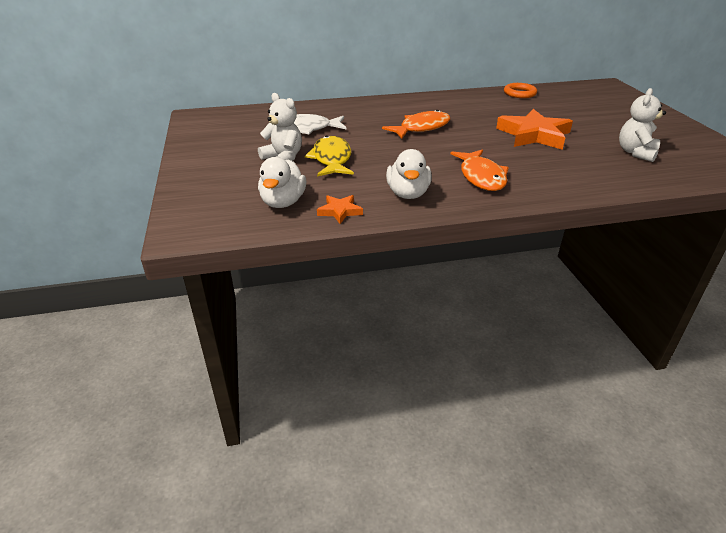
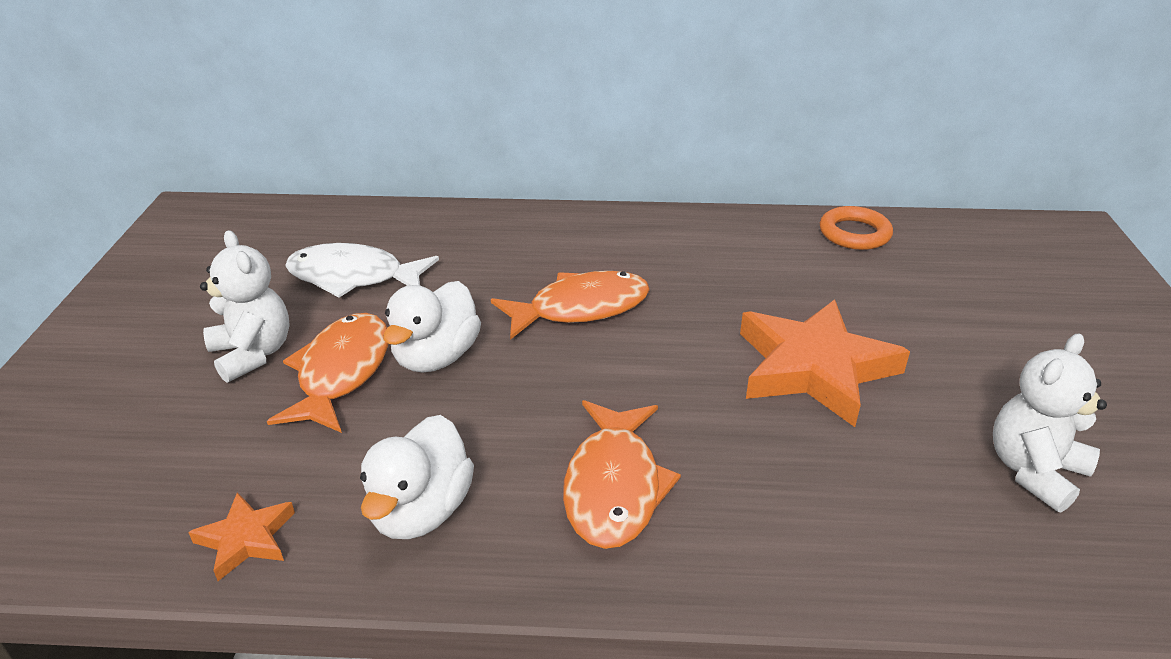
camera: 15 degrees right, 0 degrees up
(283, 202) = (159, 486): white duck -> white duck (436, 357)
(332, 159) = (341, 373): yellow fish -> orange fish

